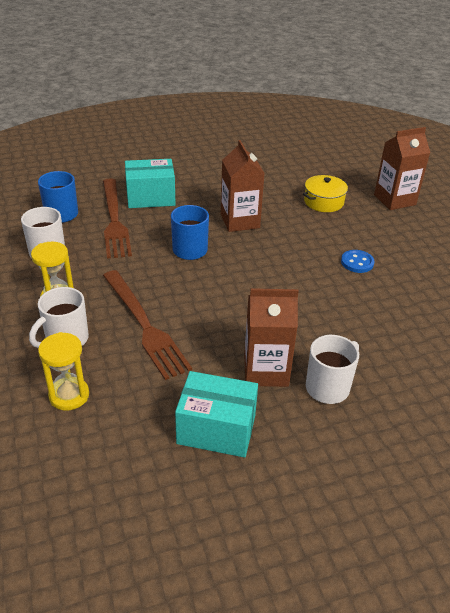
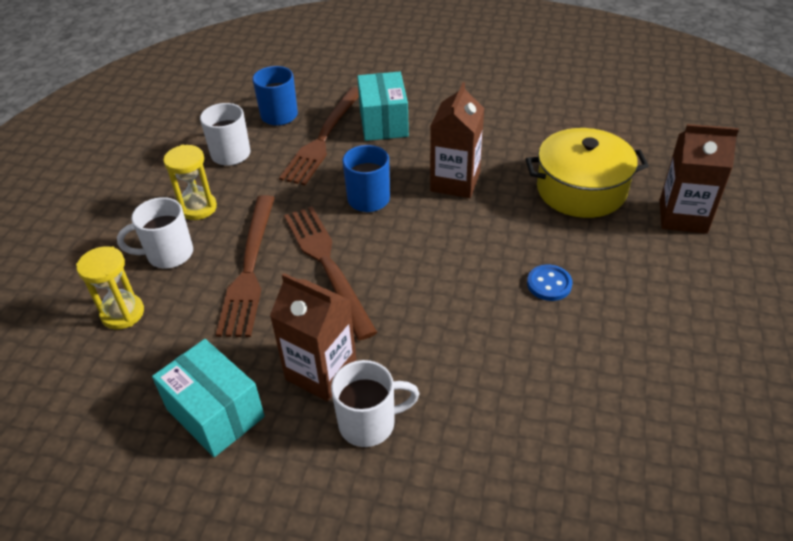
camera: 35 degrees right, 5 degrees up
(150, 197) = (383, 122): turquoise box -> turquoise box turned 60 degrees clockwise
(201, 302) = (327, 264): none -> brown fork
(323, 202) = (581, 189): yellow pot -> yellow pot, size x1.64

